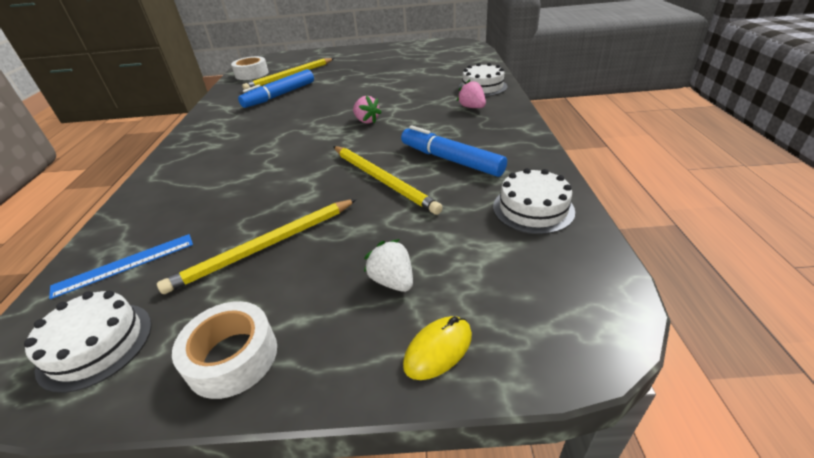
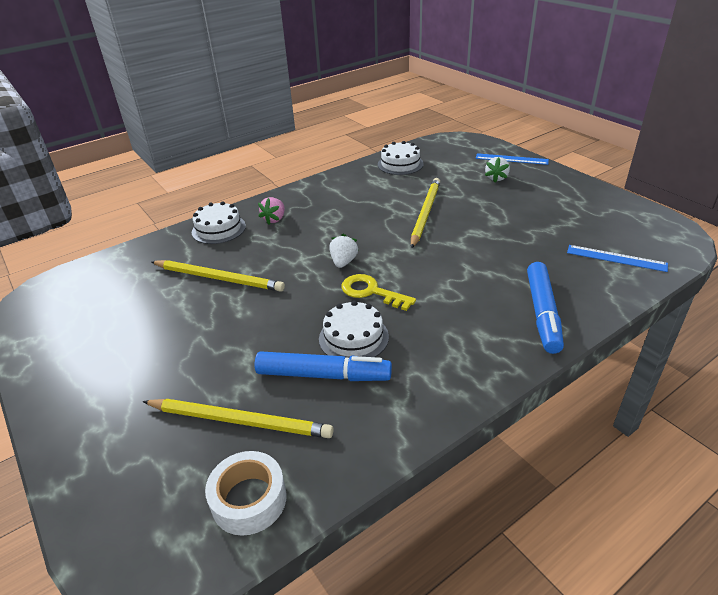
camera: 125 degrees left, 0 degrees up
(96, 345) = (641, 226): white cake -> white cake (353, 337)
(232, 357) = (582, 192): white tape -> none
(265, 247) = (531, 220): yellow pencil -> yellow pencil (219, 278)
(316, 122) = (371, 292): none -> yellow key
(366, 121) = (343, 262): pink strawberry -> white strawberry
(438, 350) = (511, 159): yellow mouse -> blue ruler
(450, 160) = (374, 200): blue marker -> blue marker (542, 313)

